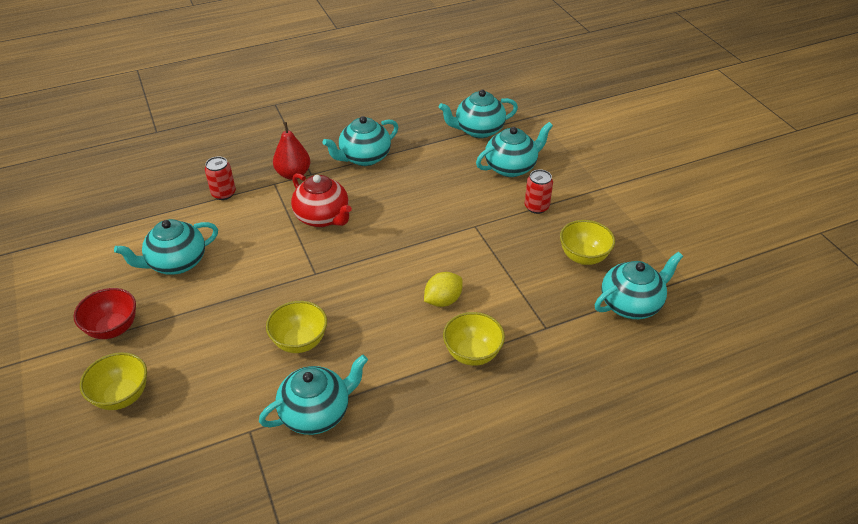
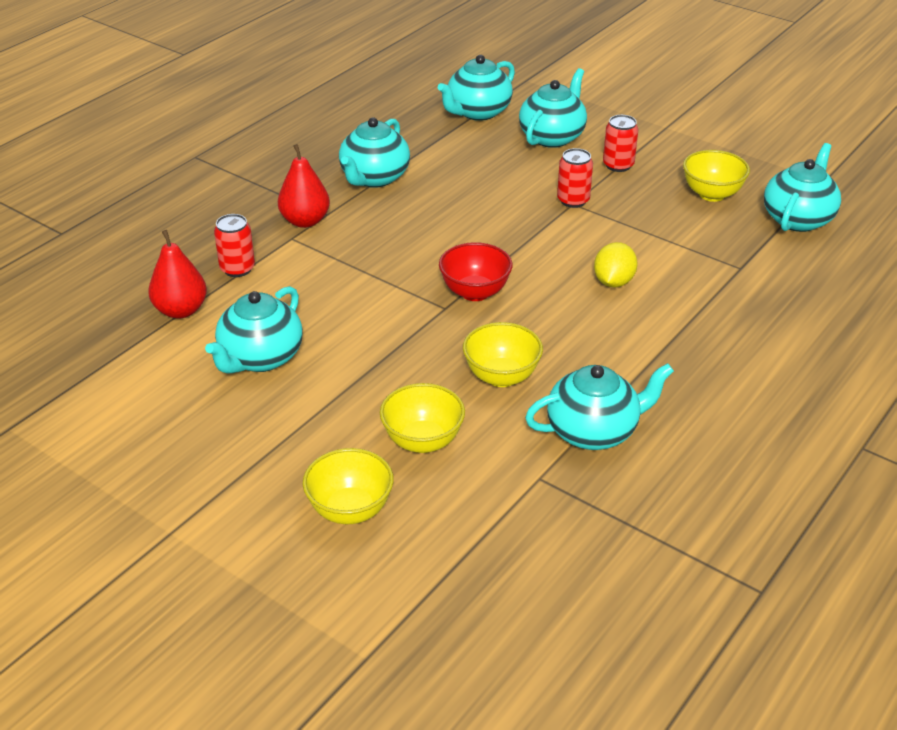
camera: 30 degrees left, 5 degrees down
(113, 328) = (256, 452): red bowl -> red bowl (475, 292)
(167, 210) = (181, 310): none -> red pear
(316, 413) = (593, 431): turquoise teapot -> turquoise teapot turned 45 degrees clockwise
(323, 217) = (391, 252): red teapot -> none
(472, 353) = (694, 317): yellow bowl -> yellow bowl (423, 441)
(477, 223) = (573, 200): none -> red can

